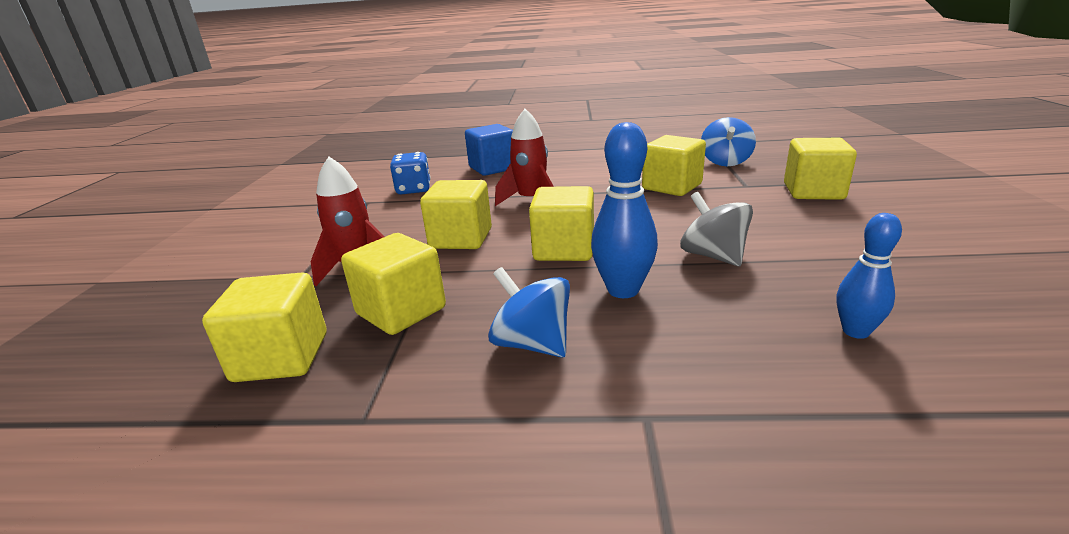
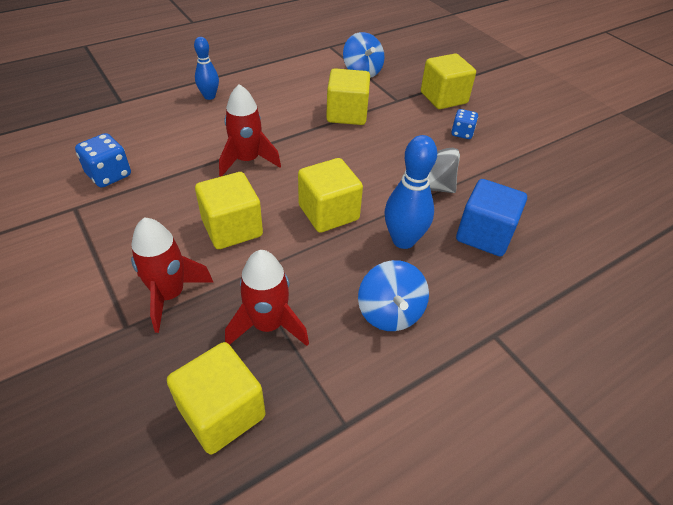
camera: 40 degrees left, 20 degrees up
(401, 311) = (268, 325): yellow cube -> red rocket
(493, 168) = (163, 122): blue cube -> blue cube (484, 235)
(532, 344) = (390, 312): blue spinning top -> blue spinning top turned 105 degrees counterclockwise
(809, 222) = (462, 133): none -> blue dice
(855, 331) = (542, 226): blue bowling pin -> blue bowling pin (209, 96)

